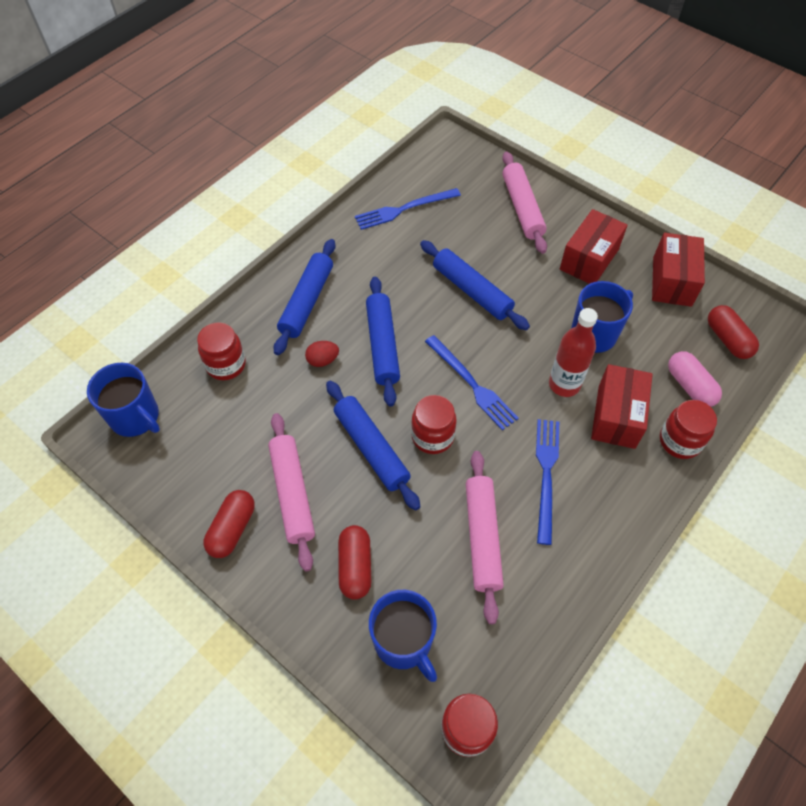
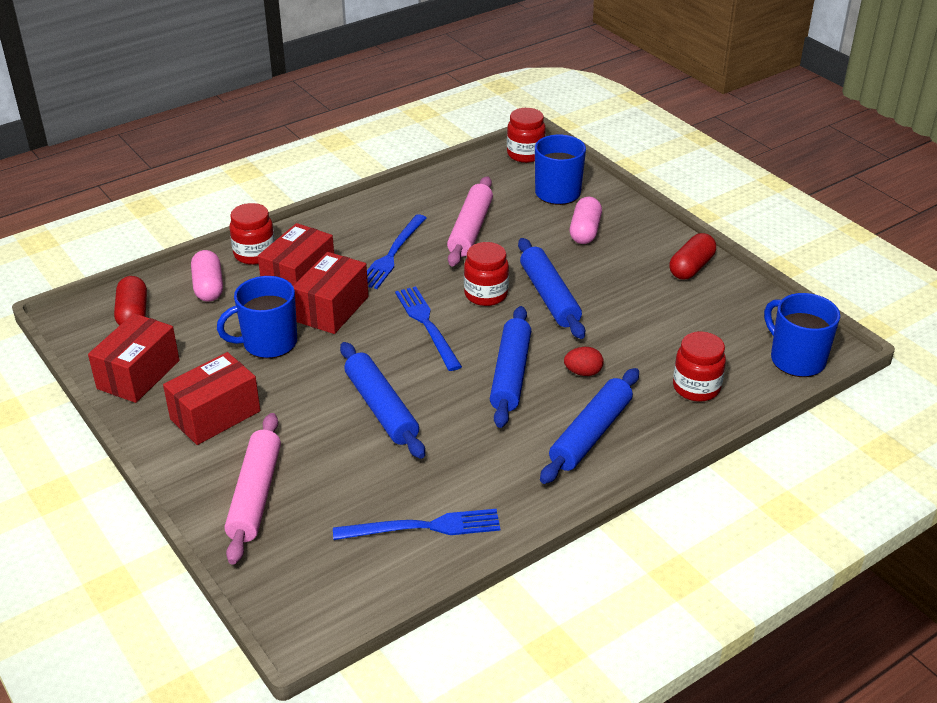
camera: 165 degrees left, 20 degrees down
(292, 493) = (633, 280): pink rolling pin -> none
(355, 566) = (585, 231): red capsule -> pink capsule
(564, 384) = (332, 309): red bottle -> red box

